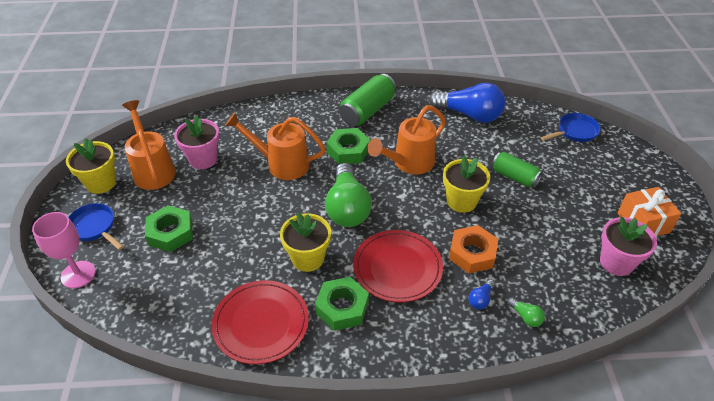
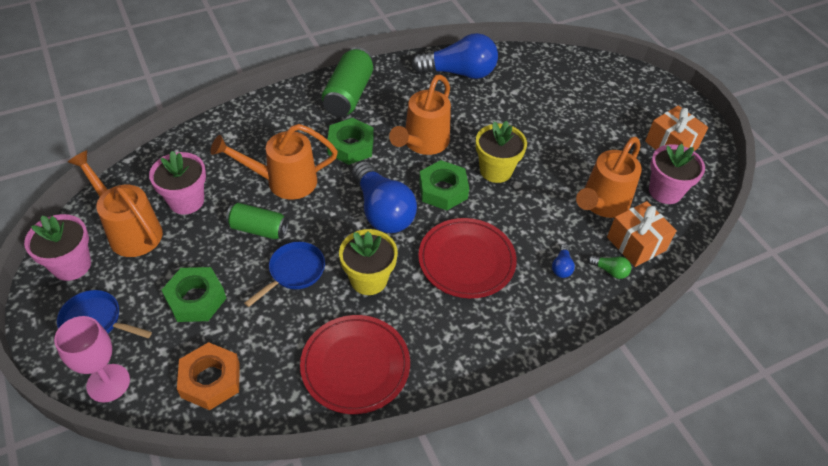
camera: 25 degrees left, 5 degrees up
(101, 183) = (71, 265): yellow flower pot -> pink flower pot
(342, 307) = (431, 320): green nut -> green nut (443, 190)
(347, 208) = (382, 211): green light bulb -> blue light bulb
(472, 253) = (532, 222): orange nut -> orange nut (210, 380)
(514, 177) = (535, 130): green can -> green can (259, 229)
(547, 256) = (602, 204): none -> orange watering can
(563, 300) = (636, 244): none -> orange gift
(575, 132) = (570, 66): blue pan -> blue pan (294, 272)

